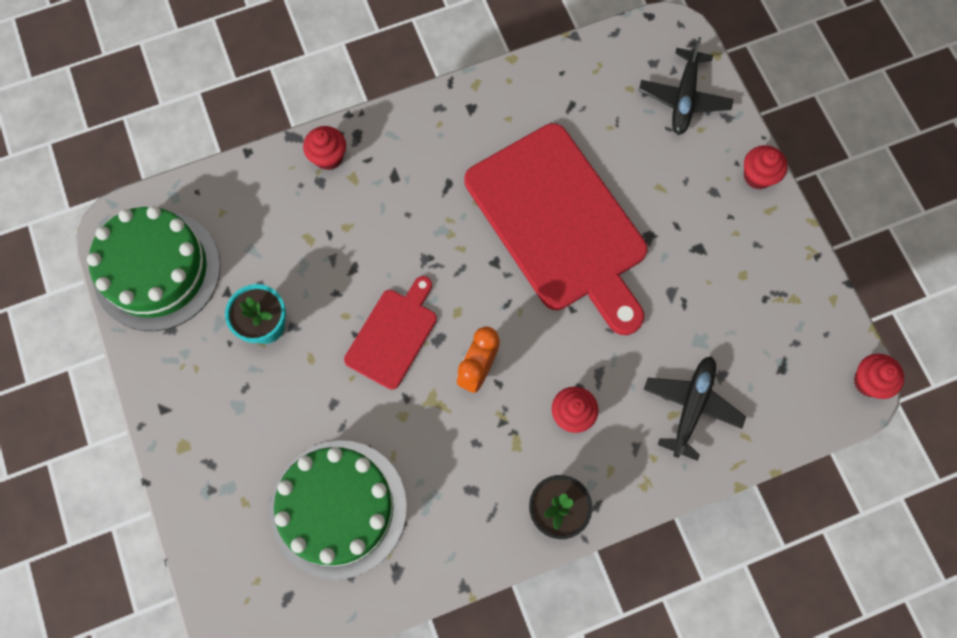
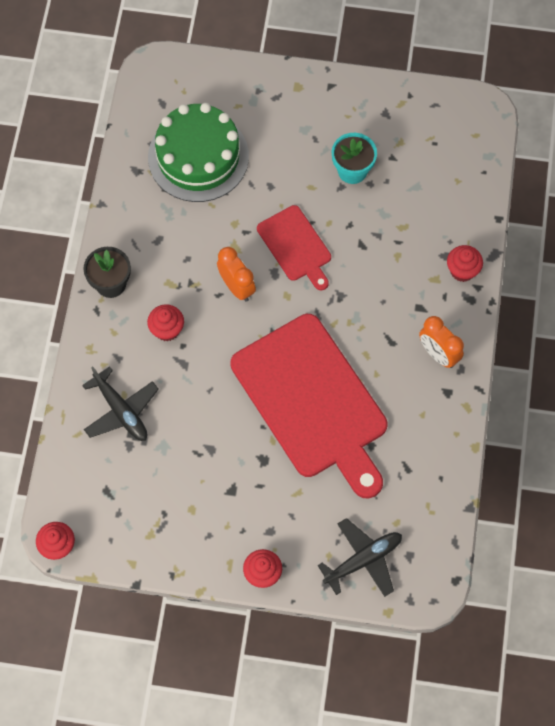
camera: 120 degrees right, 5 degrees down
(157, 270) = (435, 122): green cake -> none
(436, 135) = (438, 354): none -> orange clock
(559, 223) = (312, 402): red cutting board -> red cutting board turned 120 degrees counterclockwise
(684, 98) = (363, 560): black plane -> black plane turned 105 degrees clockwise

